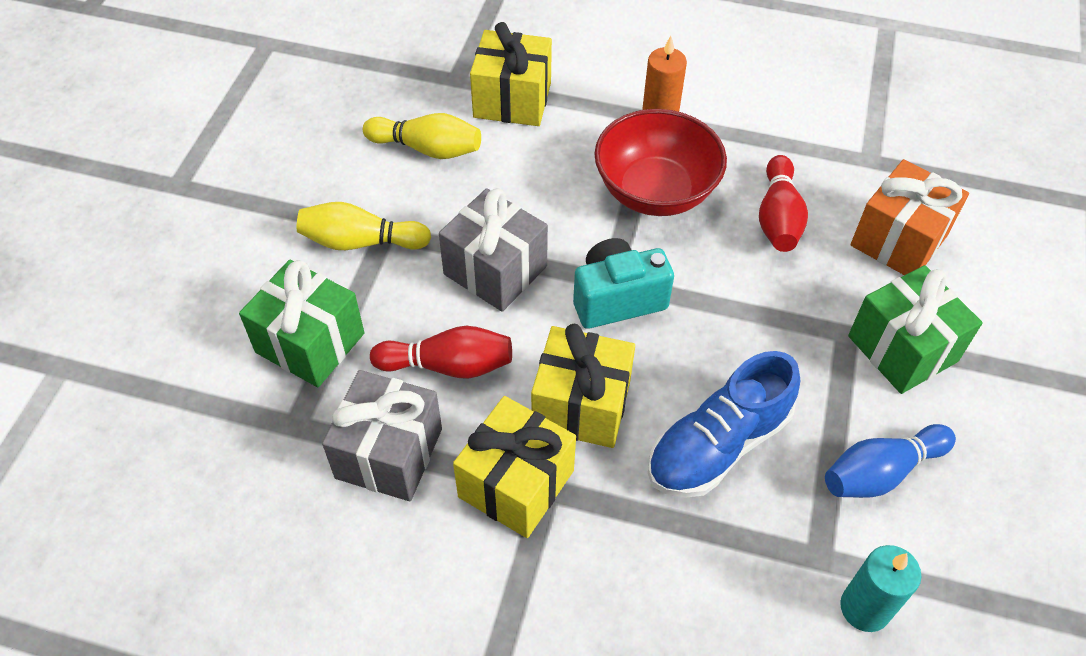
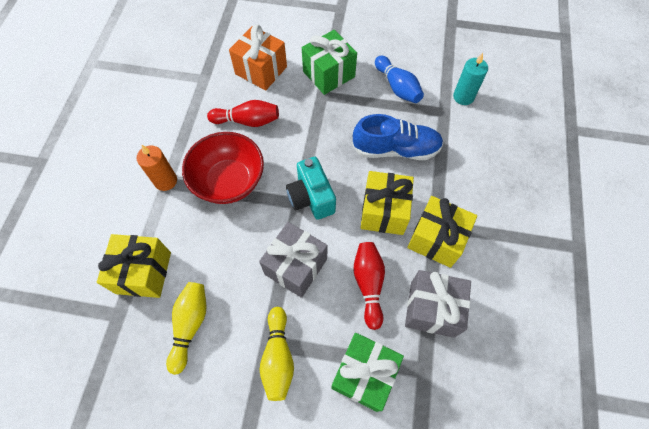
camera: 95 degrees left, 10 degrees up
(718, 445) = (396, 149): blue shoe -> blue shoe turned 45 degrees counterclockwise

